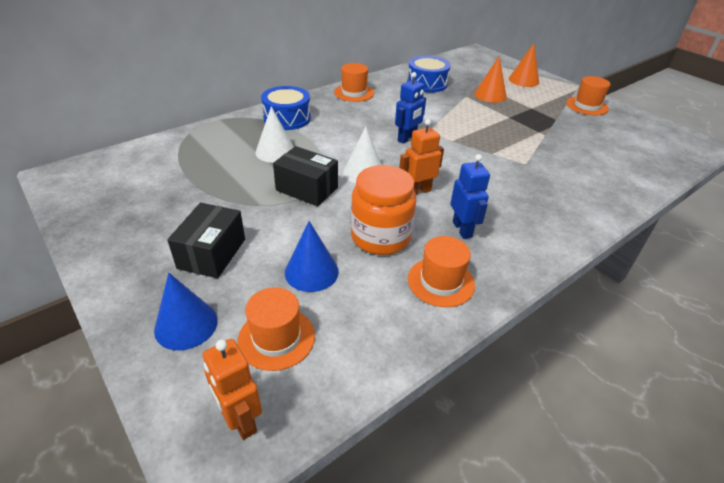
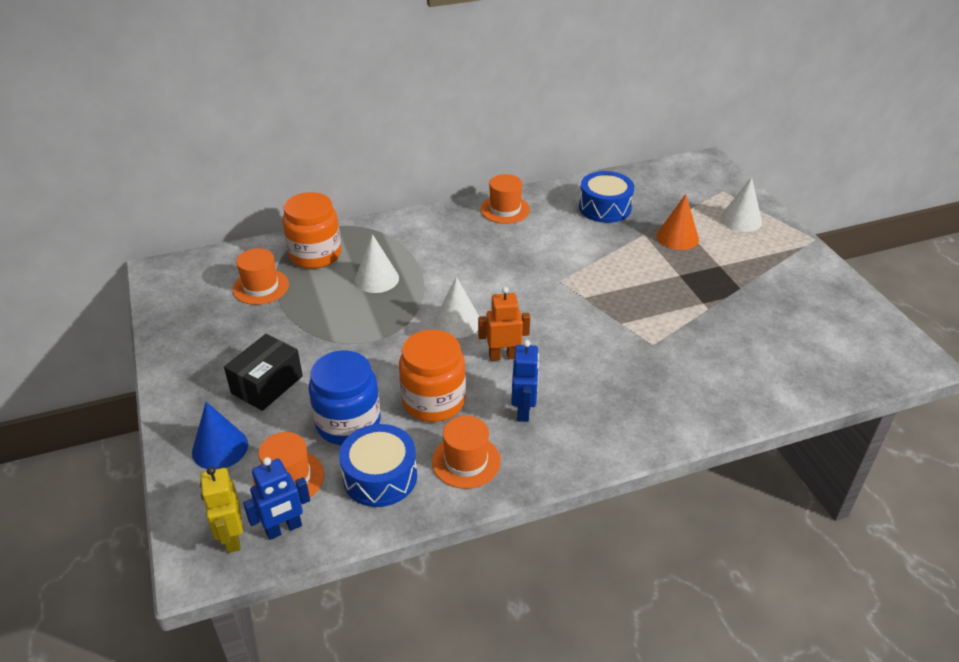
camera: 20 degrees right, 0 degrees up
(210, 142) = (315, 255): none -> orange jar
(240, 420) = (232, 538): orange robot -> yellow robot
(287, 118) = (409, 236): blue drum -> blue drum (380, 476)
(307, 189) = (387, 331): black box -> none
(311, 272) = (348, 423): blue cone -> blue jar
(407, 138) = (531, 285): blue robot -> blue robot (284, 529)
(523, 80) = (741, 220): orange cone -> white cone
(587, 106) = (800, 274): orange hat -> orange hat (261, 287)

